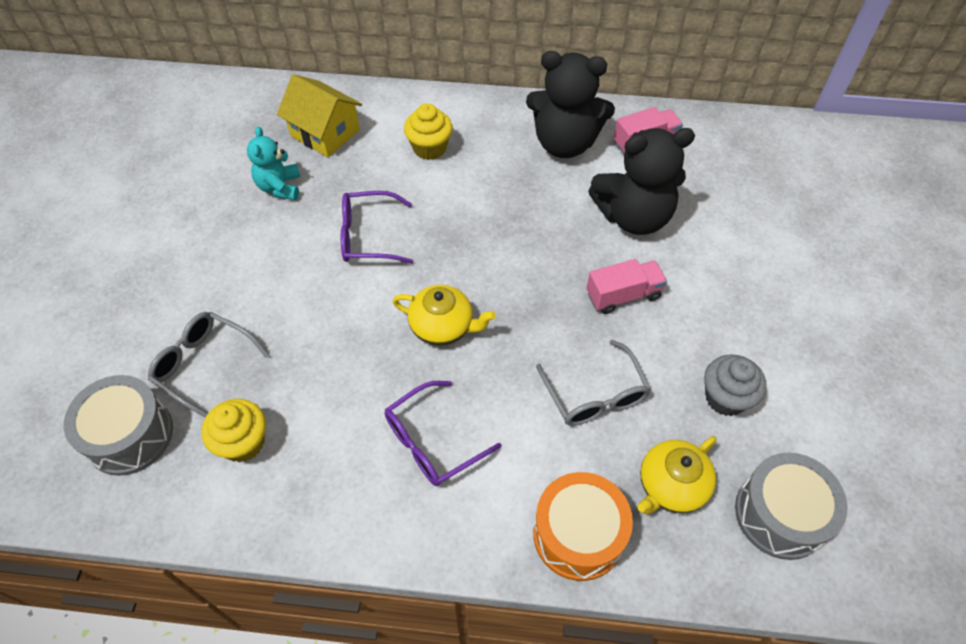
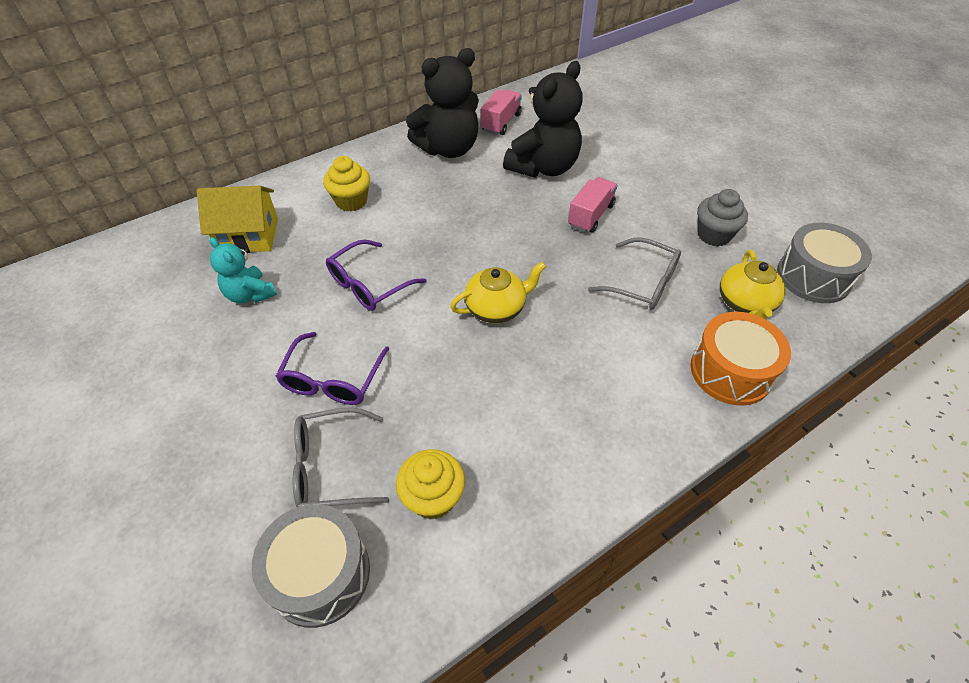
camera: 40 degrees left, 5 degrees down
(432, 442) = (576, 386): purple glasses -> purple glasses (332, 380)

